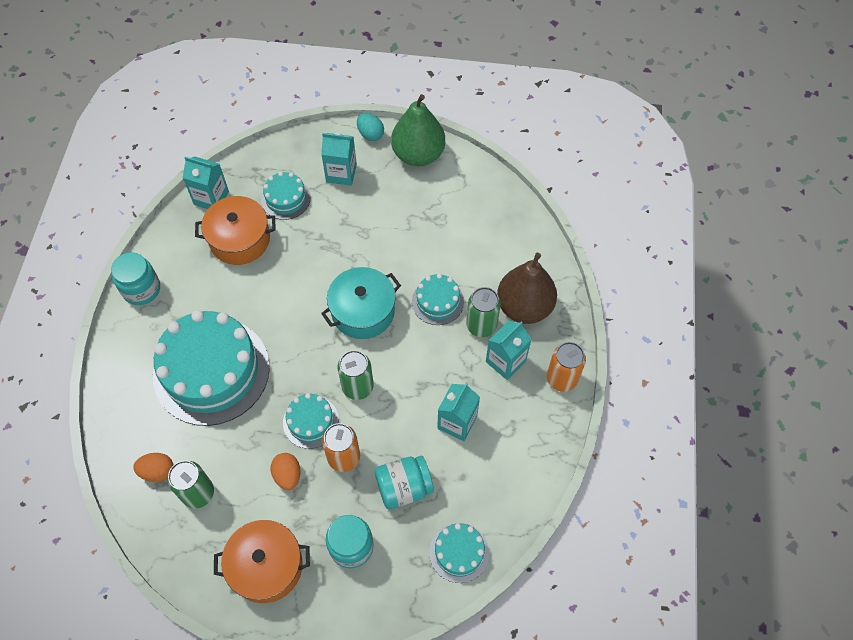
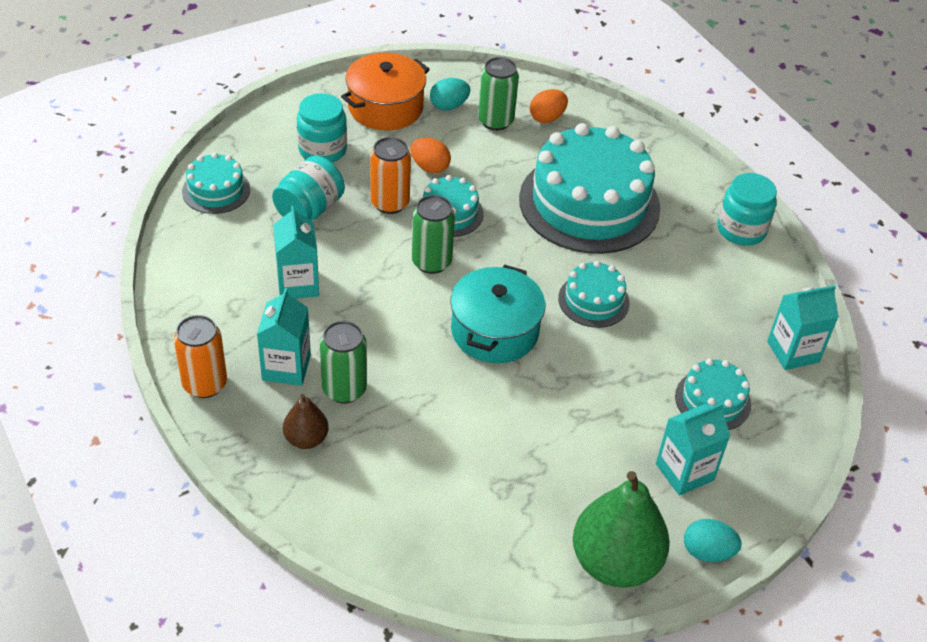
camera: 140 degrees right, 15 degrees down
(217, 535) = (449, 106): none -> turquoise egg
(240, 239) = (707, 327): orange pot -> none
(437, 301) = (419, 387): turquoise cake -> turquoise cake (593, 300)
(524, 307) = (306, 439): brown pear -> brown pear, size x0.51

